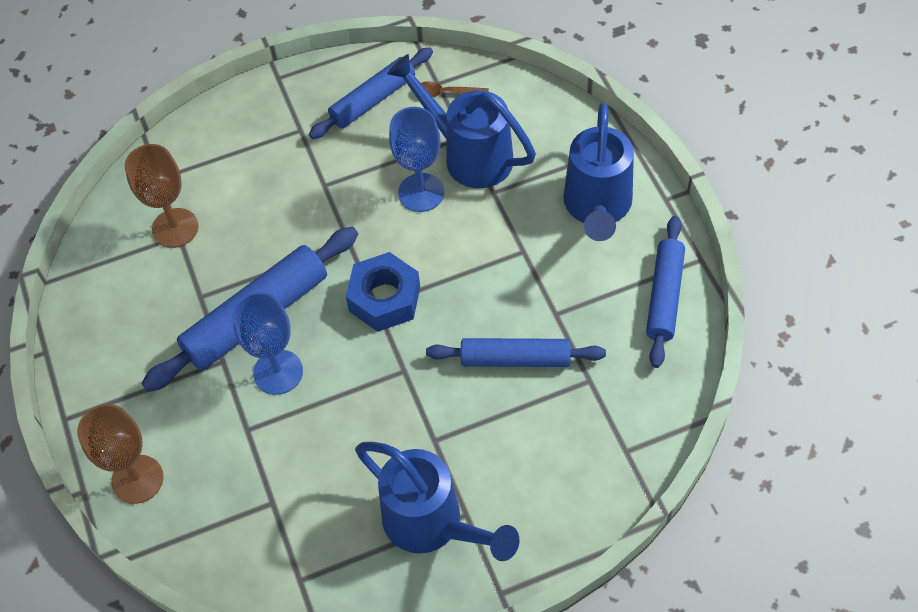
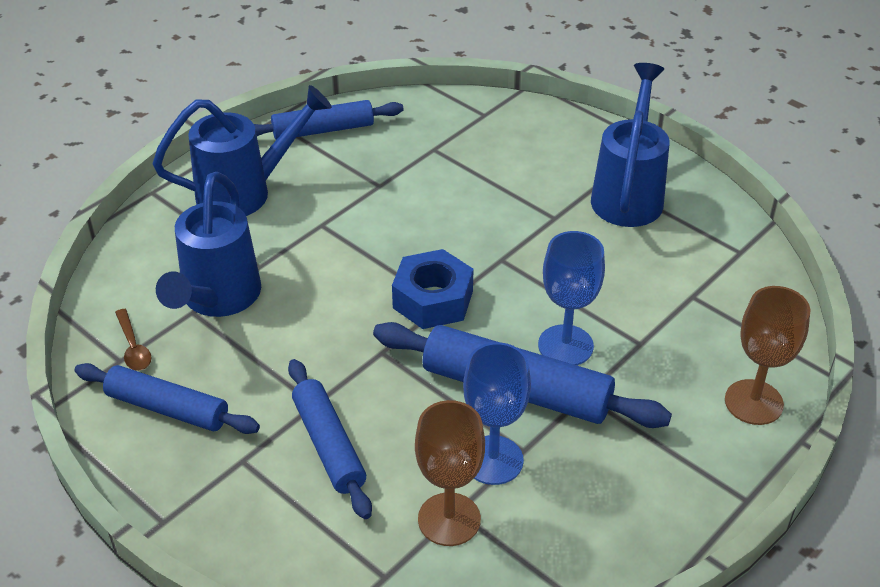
camera: 120 degrees left, 15 degrees down
(421, 192) = (286, 319): blue goblet -> blue goblet (493, 460)
(515, 359) = (441, 195): blue rolling pin -> blue rolling pin (329, 445)

